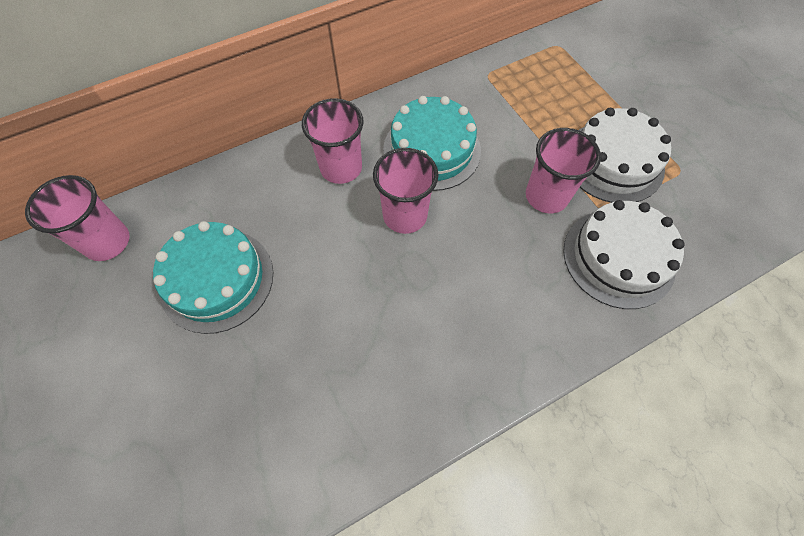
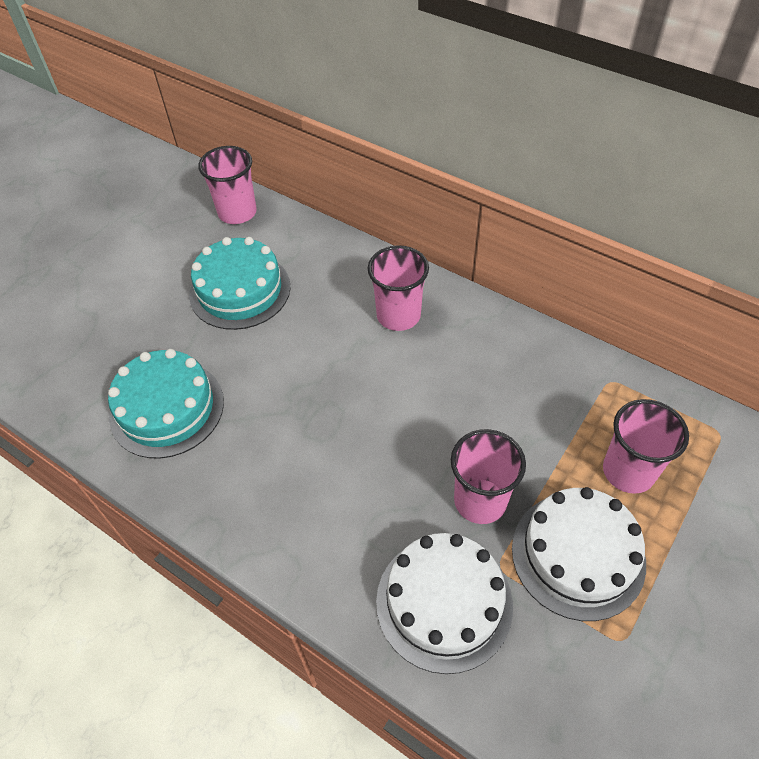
camera: 65 degrees right, 10 degrees down
(405, 215) = (377, 386): pink cup -> pink cup (628, 471)
(432, 150) = (469, 375): turquoise cake -> turquoise cake (167, 408)

